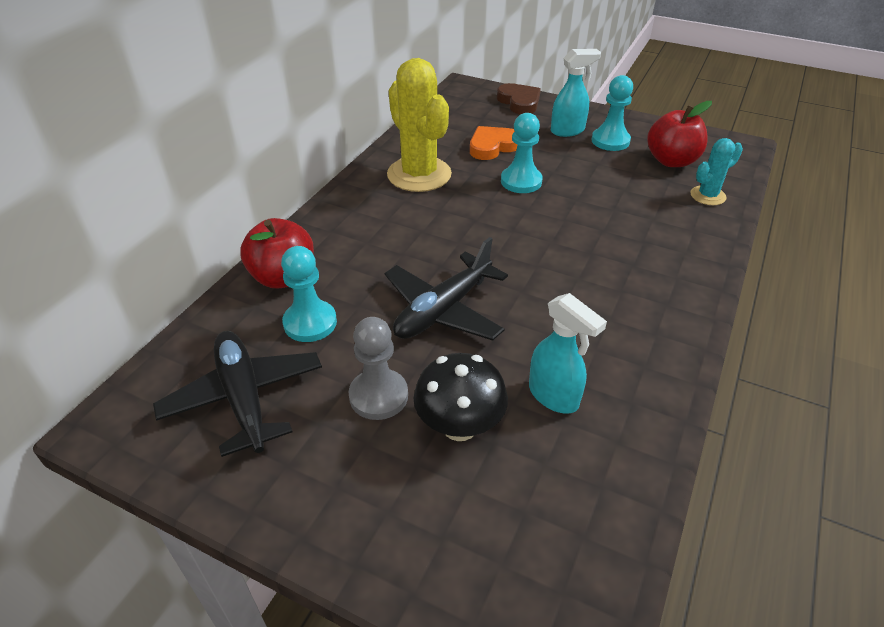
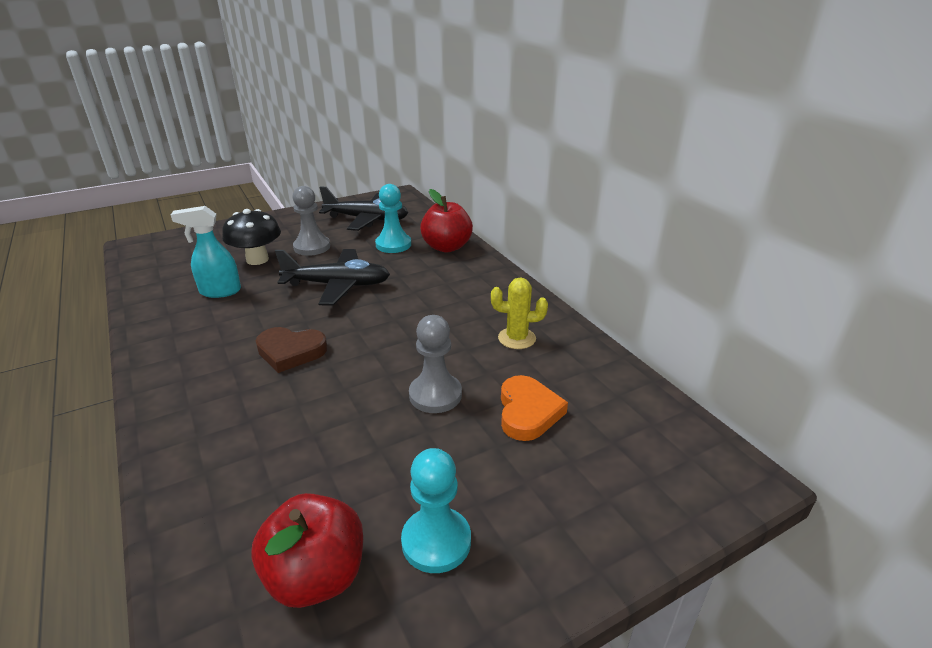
camera: 125 degrees right, 10 degrees down
(419, 174) = (517, 338): yellow cactus -> yellow cactus, size x0.52
(443, 310) = (337, 285): black plane -> black plane turned 105 degrees clockwise
(519, 102) = (642, 510): brown heart -> brown heart (291, 352)
(521, 181) = (435, 395): turquoise pawn -> grey pawn
(568, 131) = (506, 510): turquoise spray bottle -> none
(707, 196) = (216, 543): turquoise cactus -> none

